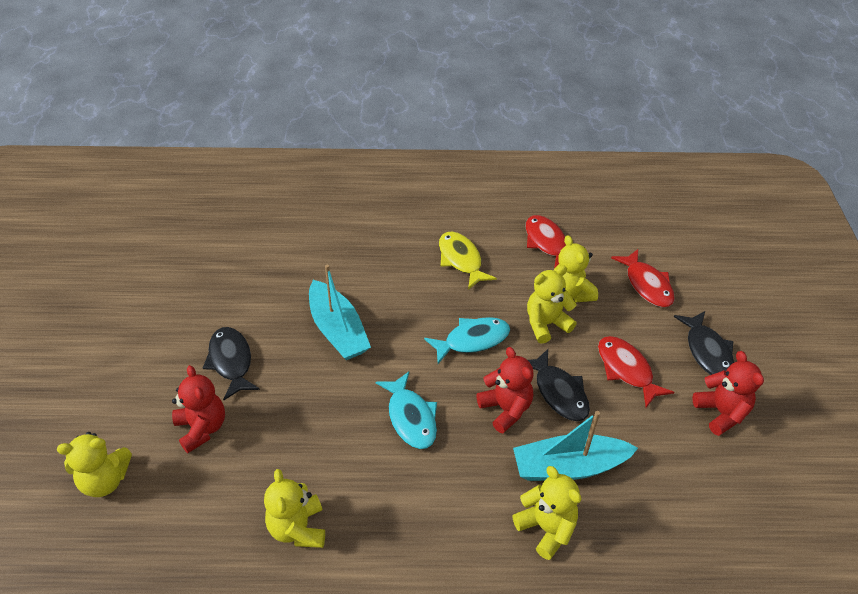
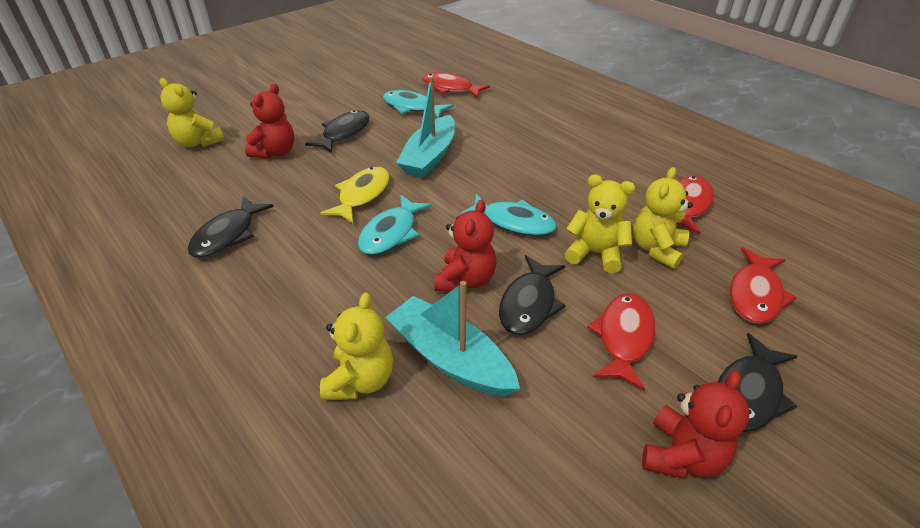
camera: 50 degrees right, 5 degrees down
(247, 291) = (412, 107): none -> turquoise fish
(249, 246) = (450, 88): none -> red fish
(298, 528) = (228, 235): yellow teddy bear -> black fish
(461, 260) = (587, 172): yellow fish -> yellow fish (362, 195)

